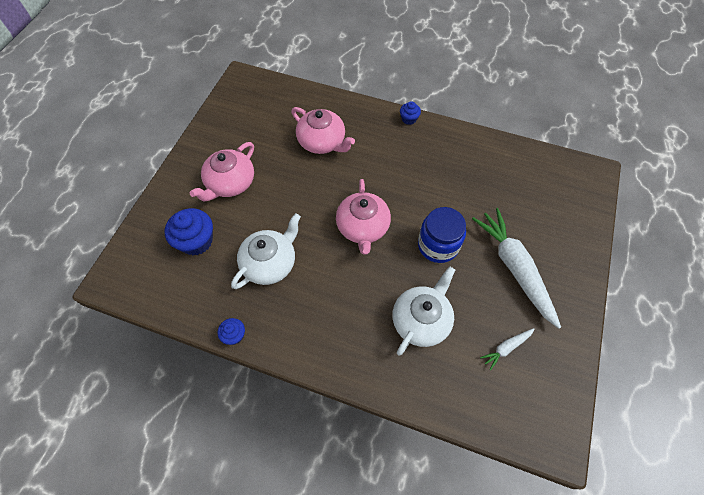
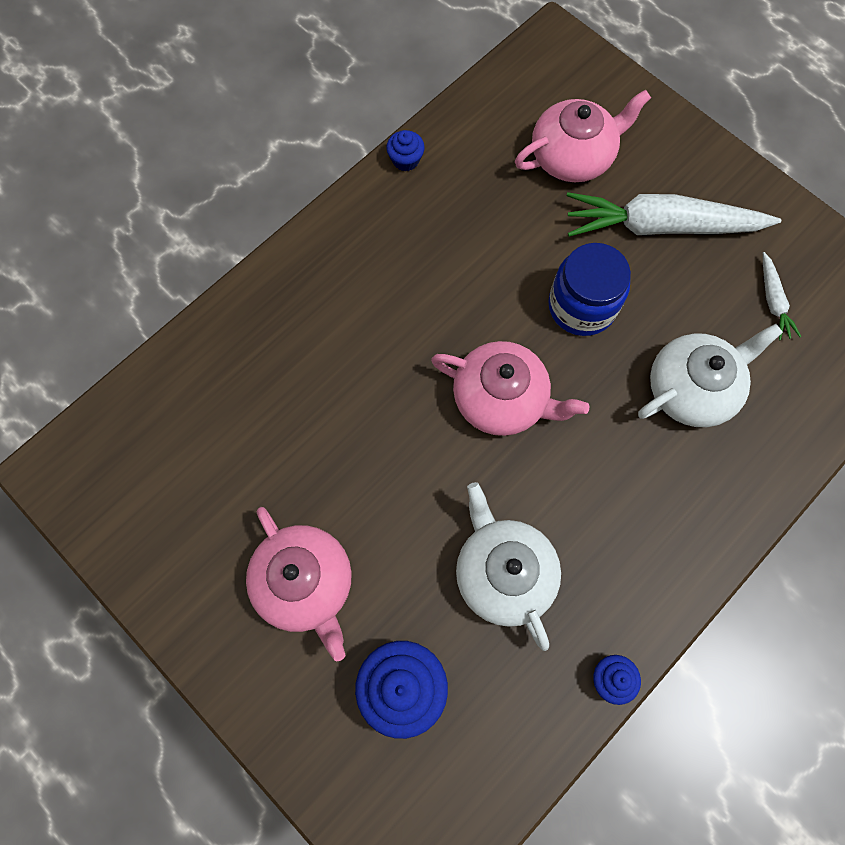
camera: 65 degrees left, 10 degrees up
(322, 142) = (296, 388): pink teapot -> pink teapot (573, 156)
(409, 119) = (323, 230): blue cupcake -> blue cupcake (405, 160)
(421, 320) = (692, 388): white teapot -> white teapot turned 90 degrees clockwise

